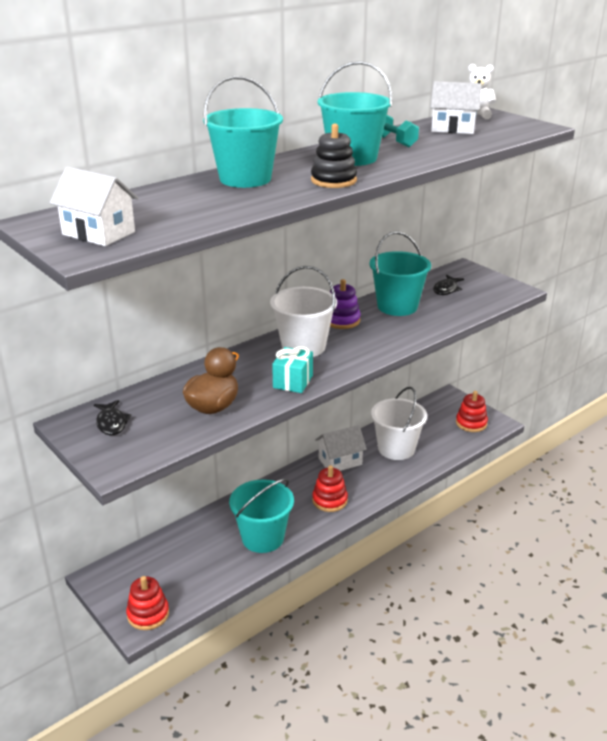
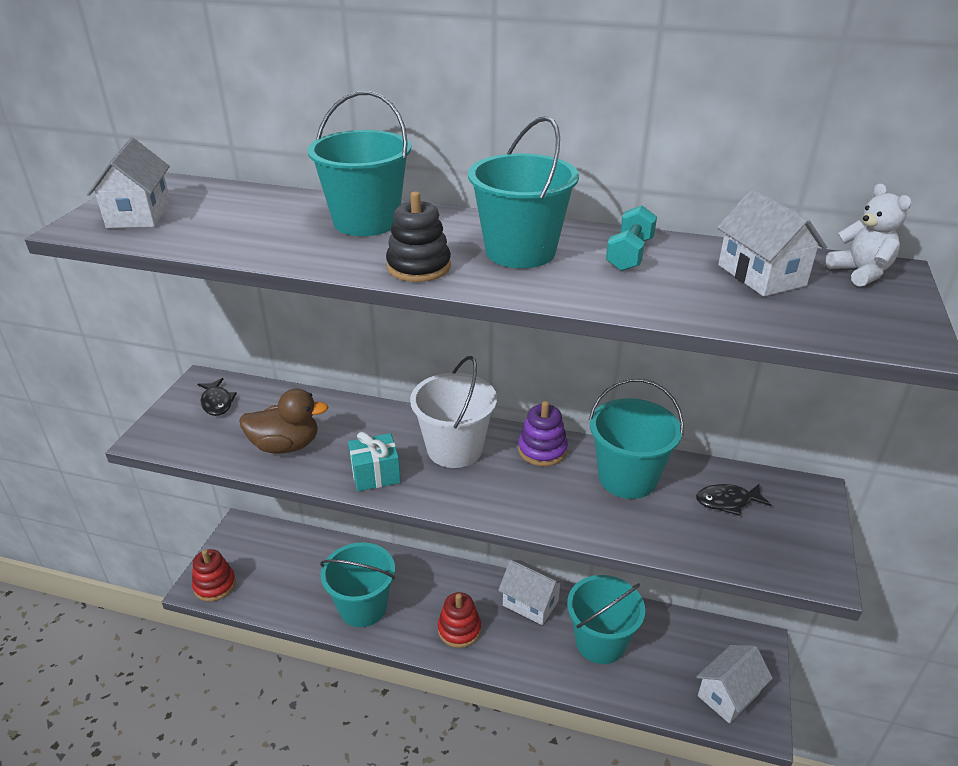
camera: 55 degrees right, 5 degrees up
(111, 423) = (217, 402): black fish -> black fish turned 60 degrees counterclockwise
(396, 448) = (600, 642): white bucket -> turquoise bucket
(471, 423) = (728, 694): red stacking toy -> white house

